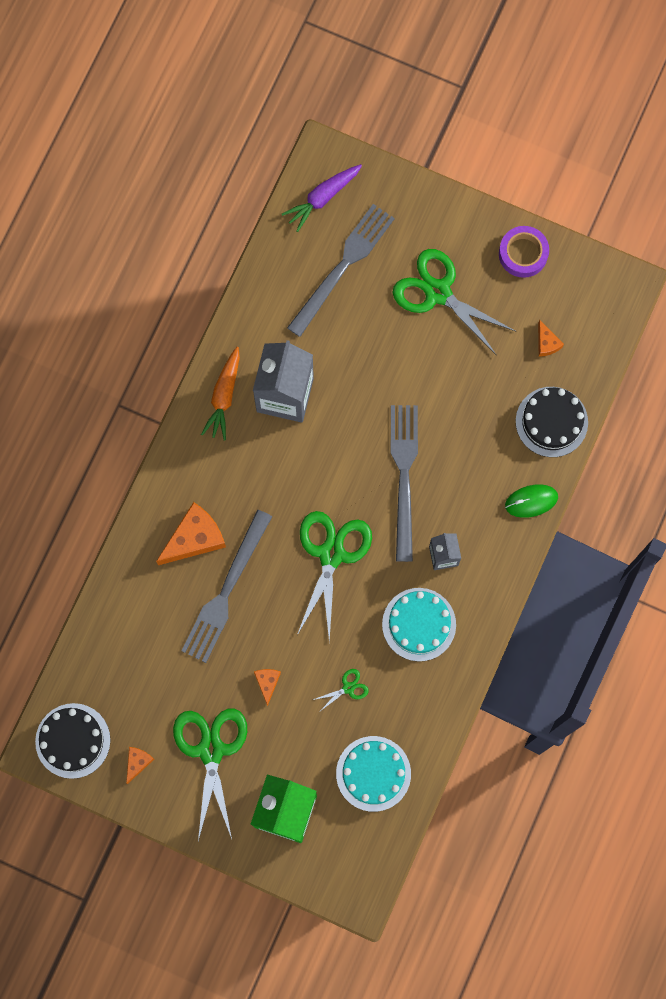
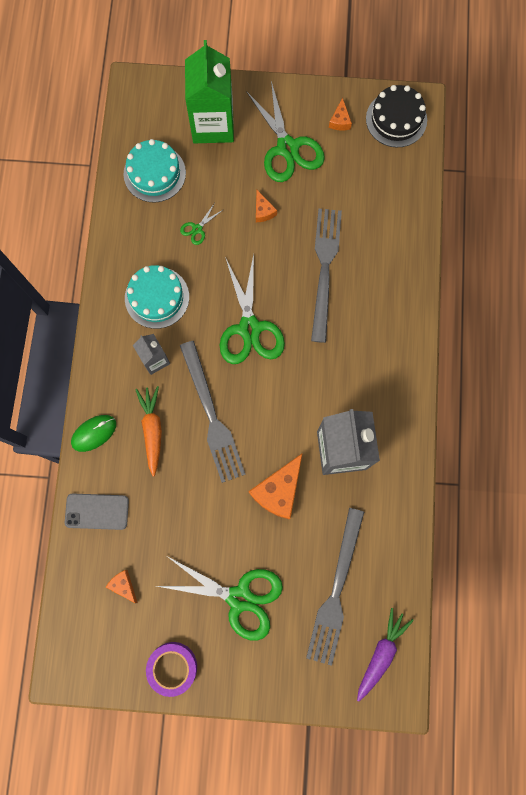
camera: 160 degrees right, 0 degrees up
(194, 538) = (367, 301): orange cheese -> orange cheese (278, 490)
(224, 397) = (393, 429): orange carrot -> orange carrot (152, 429)
(551, 422) = (97, 511): black cake -> grey phone

